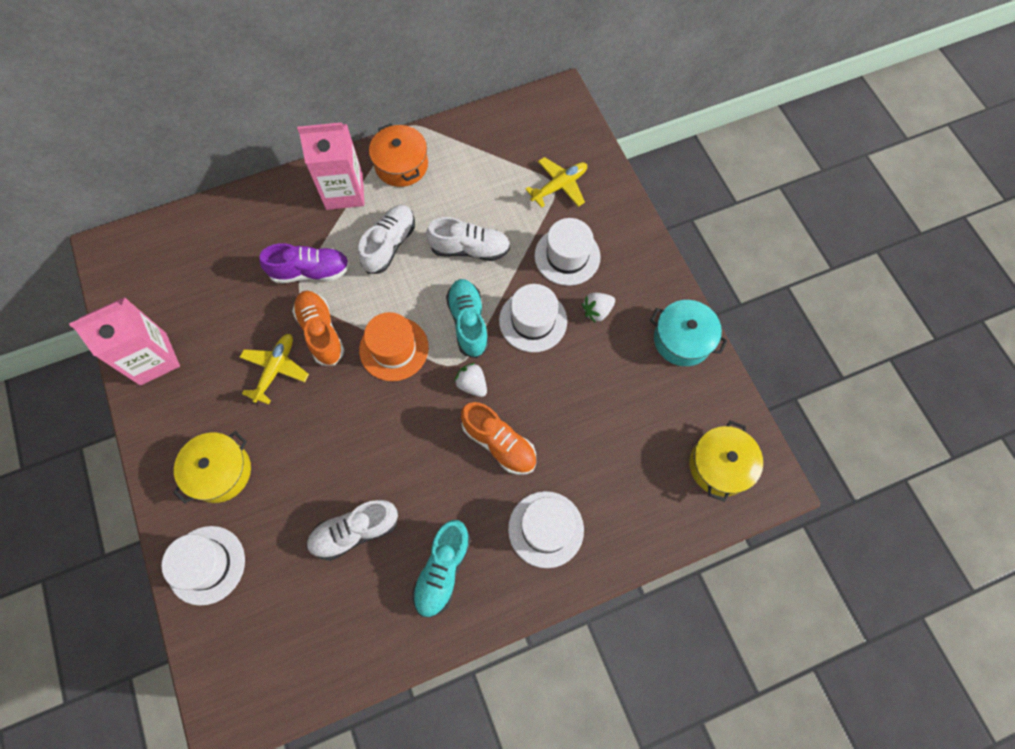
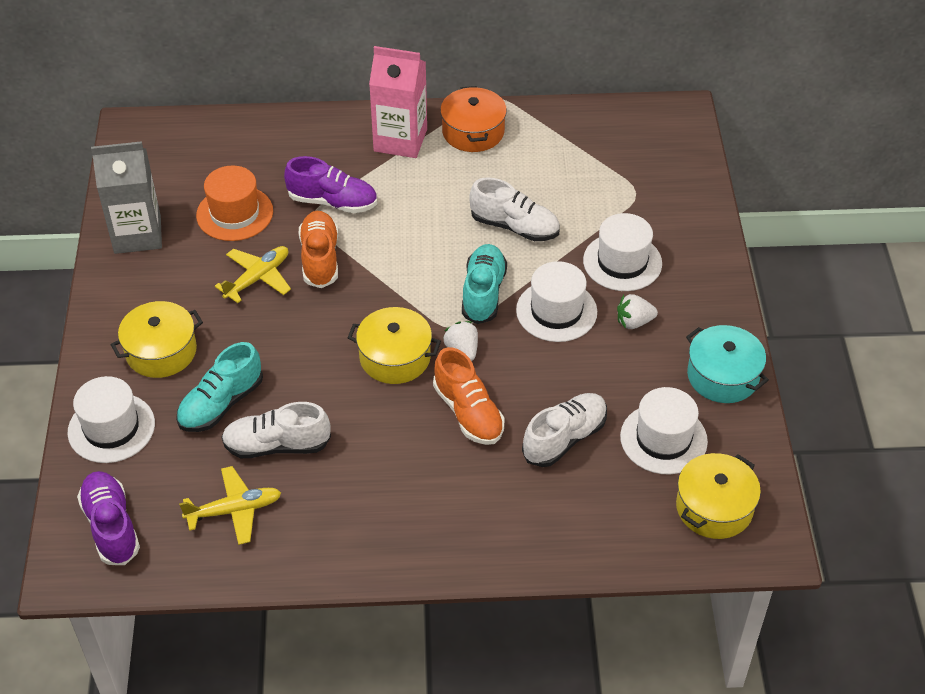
camera: 20 degrees right, 20 degrees down
(153, 359) = (137, 234): pink carton -> grey carton
(244, 664) = (111, 526): none -> purple shoe
(389, 245) = (428, 200): white shoe -> white shoe (564, 438)
(394, 348) = (391, 294): orange hat -> orange hat (235, 213)
(420, 410) = (395, 357): none -> yellow pot
(443, 570) = (355, 509): turquoise shoe -> turquoise shoe (221, 404)
(546, 529) = (485, 506): white hat -> white hat (663, 439)
(559, 186) = (642, 195): yellow plane -> yellow plane (235, 510)

